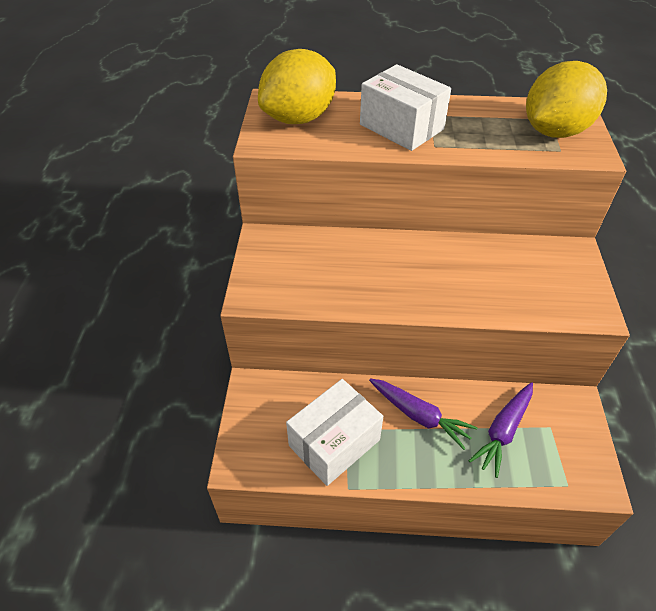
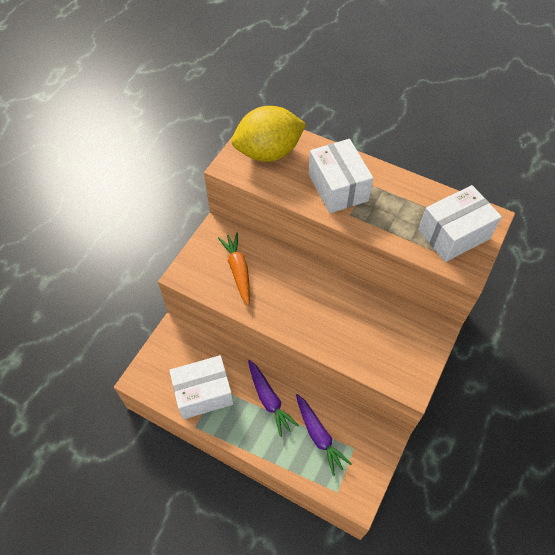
camera: 25 degrees right, 10 degrees up
(317, 269) = (238, 270): none -> orange carrot
(503, 431) = (319, 436): purple carrot -> purple carrot turned 90 degrees counterclockwise
(554, 131) = (453, 234): yellow lemon -> white box

